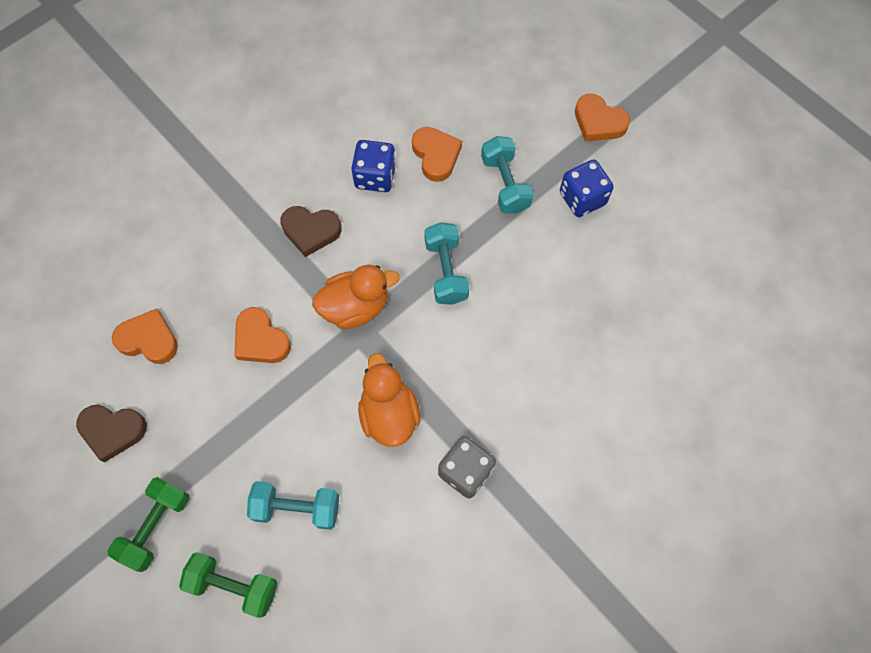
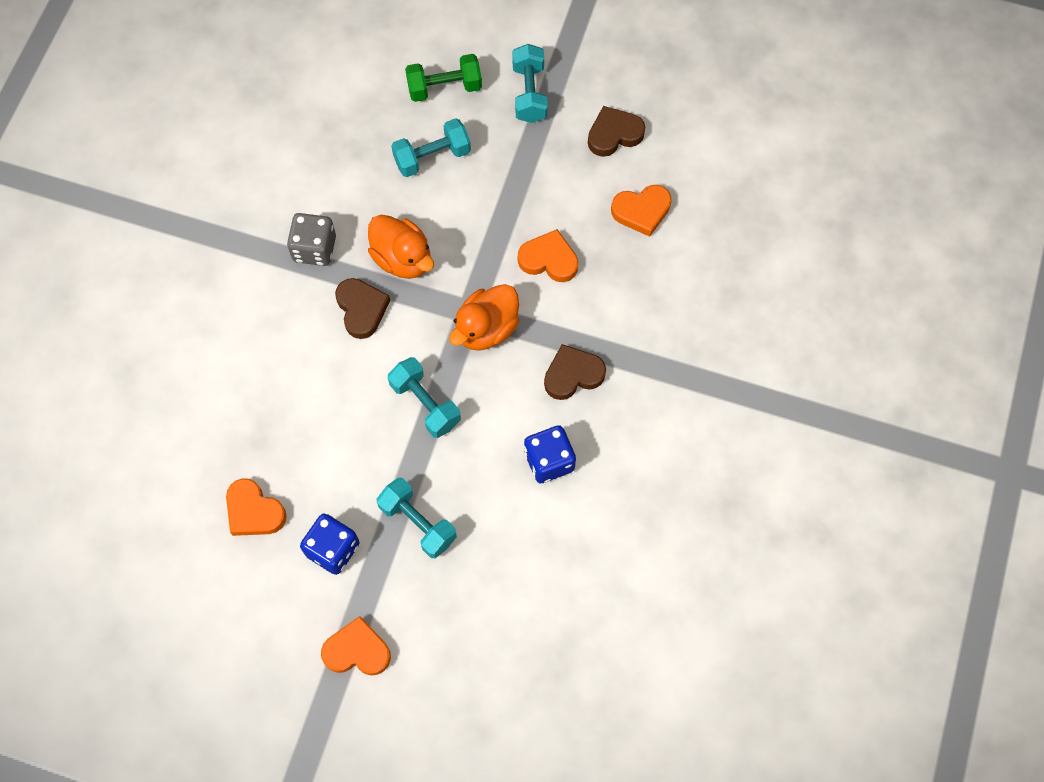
camera: 150 degrees right, 0 degrees up
(156, 526) = (529, 93): green dumbbell -> turquoise dumbbell
(436, 155) = (504, 516): orange heart -> orange heart (254, 511)
(454, 385) = (361, 309): none -> brown heart

